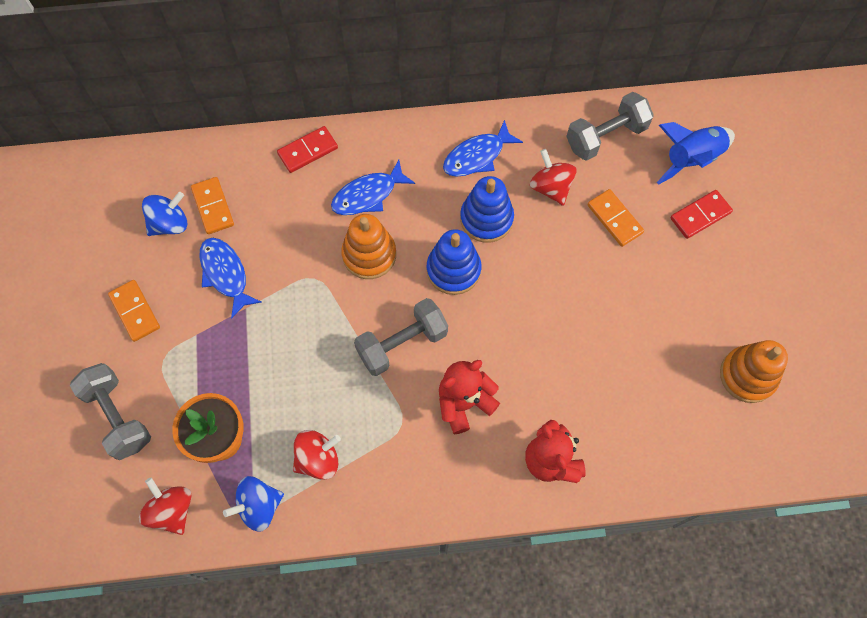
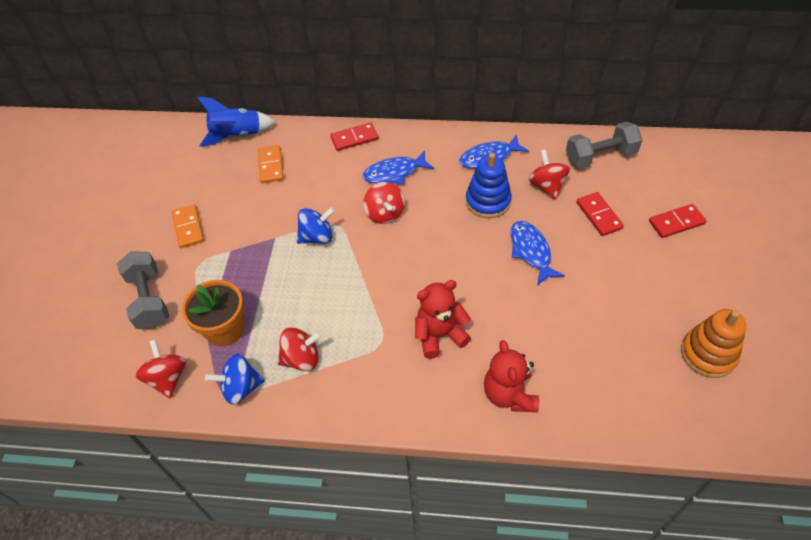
camera: 15 degrees right, 15 degrees down
(170, 224) = (235, 173): blue spinning top -> blue spinning top (317, 237)
(225, 274) = (266, 212): blue fish -> blue fish (531, 251)
(369, 255) = (385, 214): orange stacking toy -> red spinning top
(402, 343) = (396, 281): grey dumbbell -> none
(453, 270) = (452, 234): blue stacking toy -> none
(615, 219) = (599, 215): orange domino -> red domino
(691, 159) = (673, 181): blue rocket -> blue rocket (237, 135)

